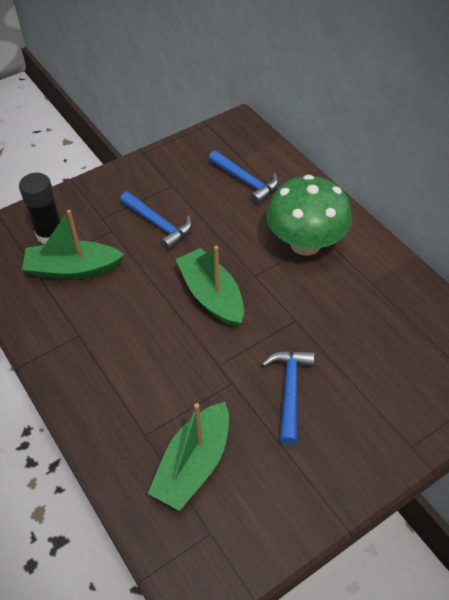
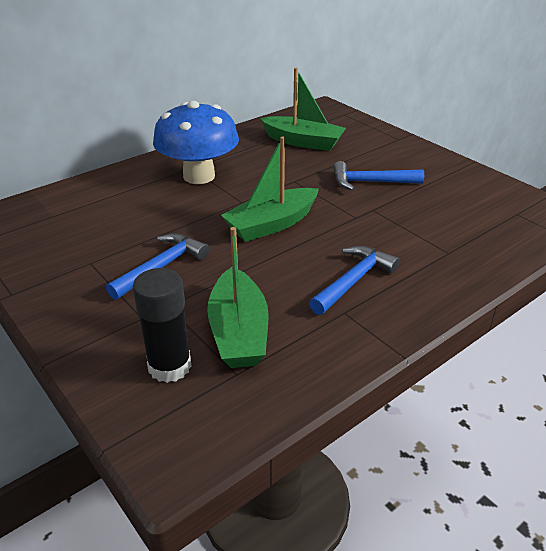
camera: 95 degrees left, 15 degrees down
(193, 464) = (463, 224): green boat -> green boat (303, 142)
(246, 181) = (98, 210): blue hammer -> blue hammer (353, 281)
(305, 243) = (199, 176): green mushroom -> blue mushroom

